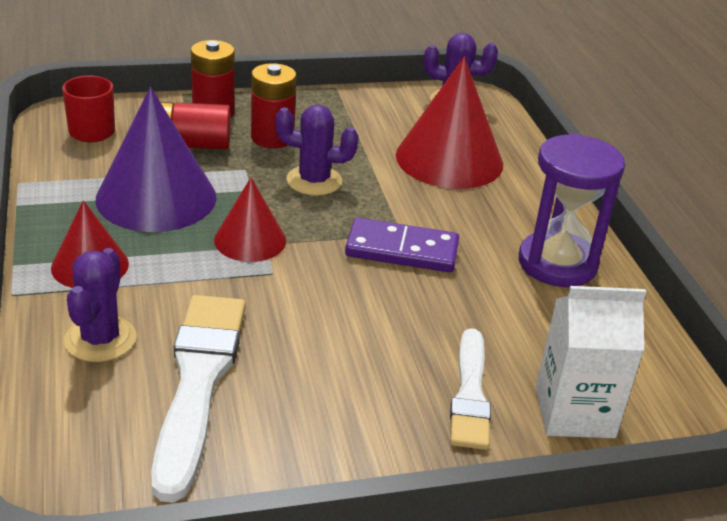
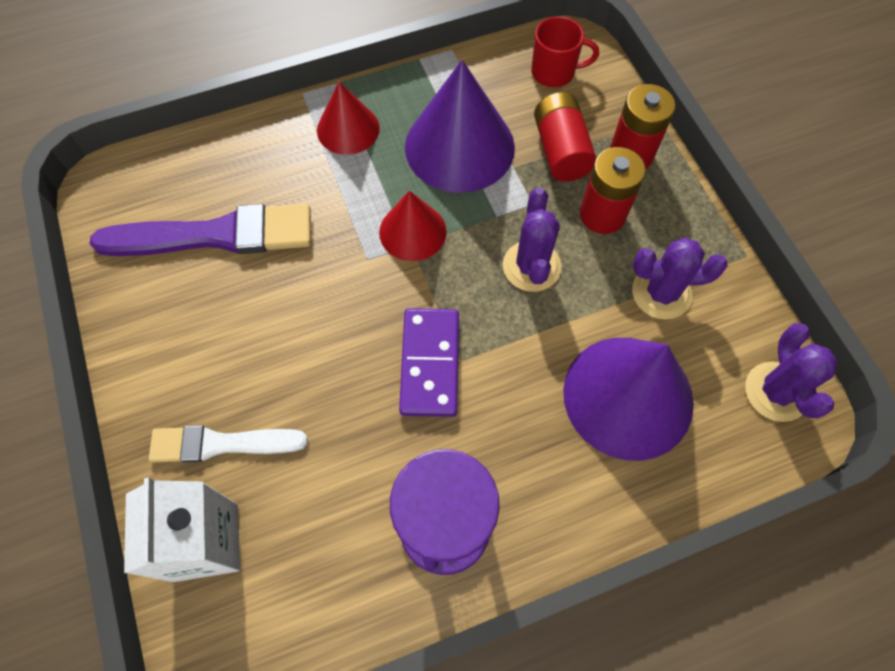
camera: 85 degrees right, 30 degrees up
(100, 339) = (258, 161): purple cactus -> purple cactus (661, 293)
(198, 382) = (216, 235): white brush -> purple brush
(449, 159) = (628, 396): red cone -> purple cone

